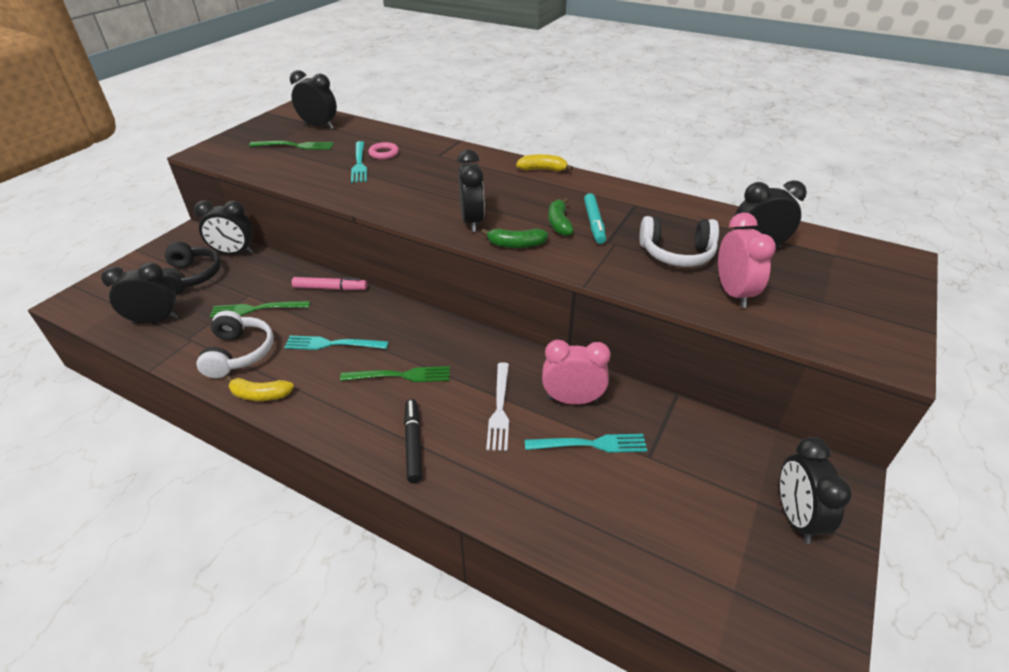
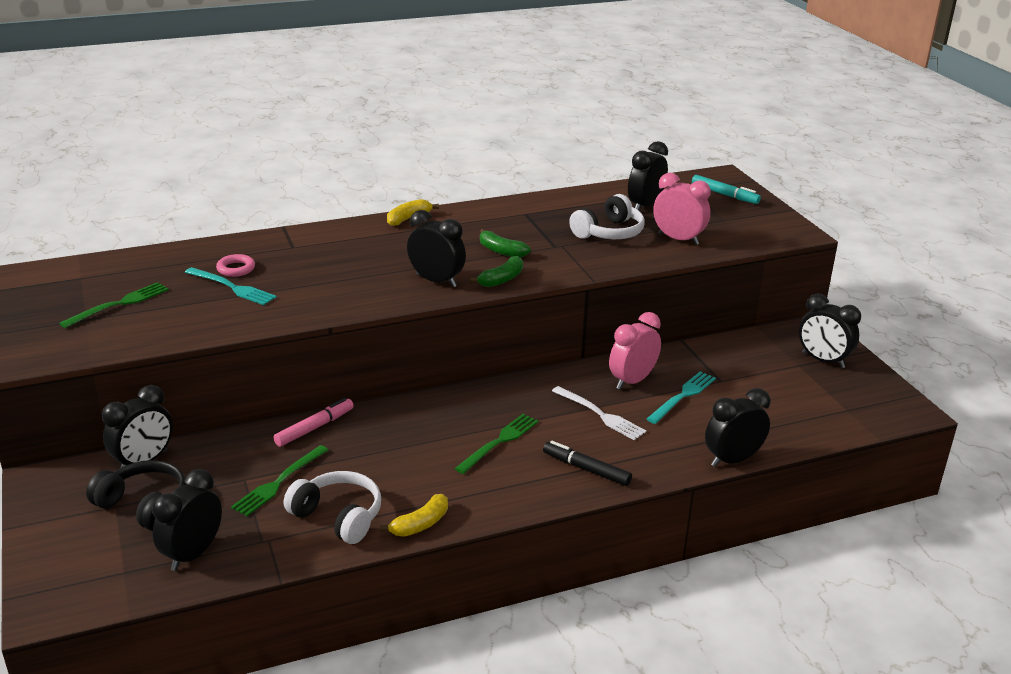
camera: 50 degrees left, 10 degrees down
(319, 126) = (97, 276): black clock -> black clock (732, 460)
(332, 344) = (404, 459): turquoise fork -> none
(594, 223) = (523, 239): turquoise marker -> turquoise marker (724, 195)

